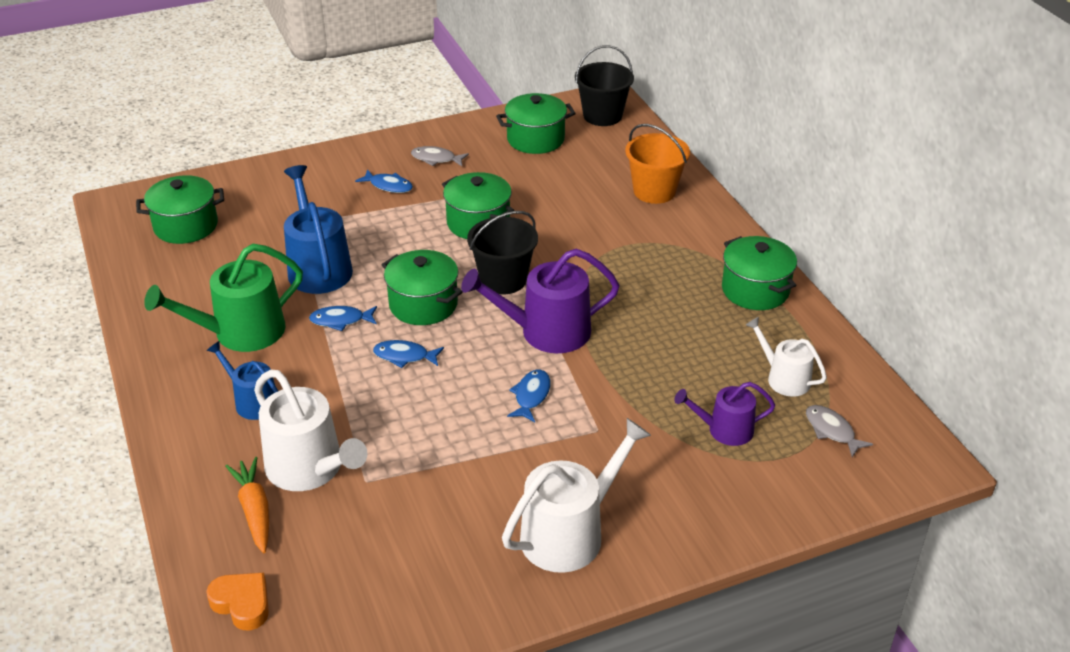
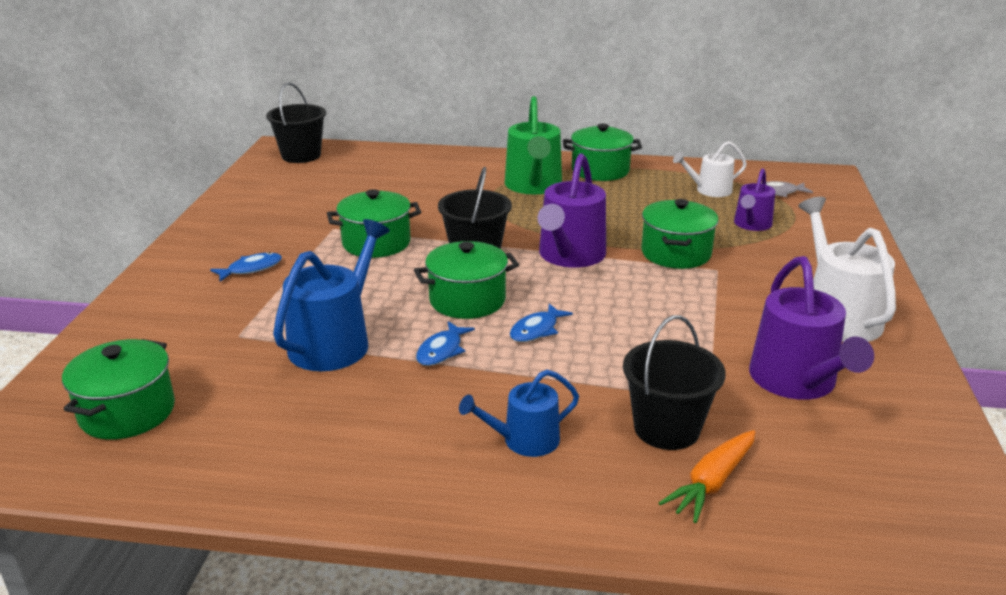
camera: 60 degrees left, 10 degrees down
(241, 332) = (391, 419): green watering can -> green watering can (533, 186)
(242, 604) = (860, 528): orange heart -> none
(254, 510) = (712, 483): orange carrot -> orange carrot turned 60 degrees counterclockwise
(310, 468) = (666, 428): white watering can -> black bucket
(318, 267) = (334, 342): blue watering can -> blue watering can turned 105 degrees clockwise
(427, 528) = (797, 381): none -> purple watering can
(436, 159) = (245, 235): grey fish -> none
(531, 396) = (650, 285): blue fish -> none
(535, 139) = (289, 187): green pot -> green pot (676, 253)
(654, 191) = (434, 167): orange bucket -> none

